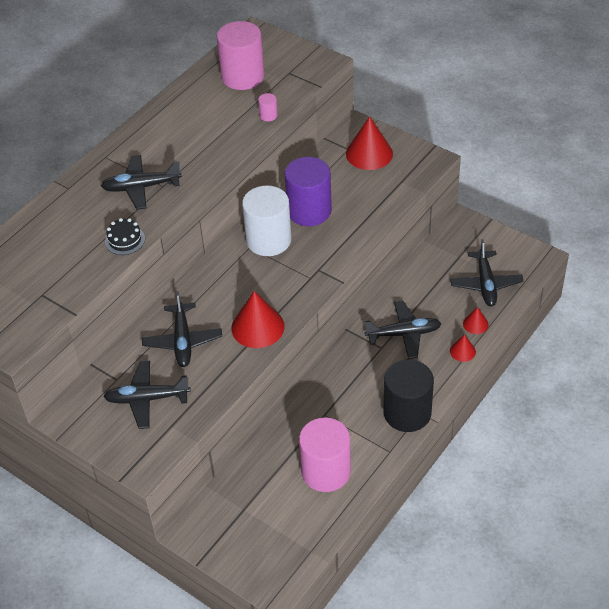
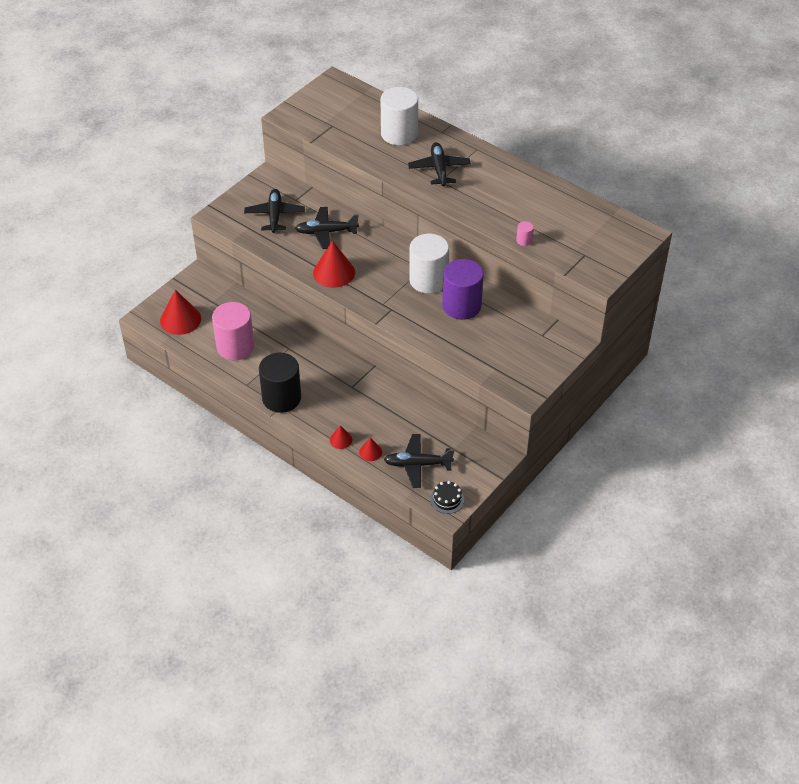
camera: 90 degrees right, 0 degrees up
(68, 227) = (399, 134): none -> white cylinder
(125, 240) = (381, 162): black cake -> black cake (447, 499)
(242, 76) = (579, 225): pink cylinder -> none
(369, 153) = (535, 349): red cone -> red cone (180, 319)
(404, 334) = (365, 402): black plane -> none

